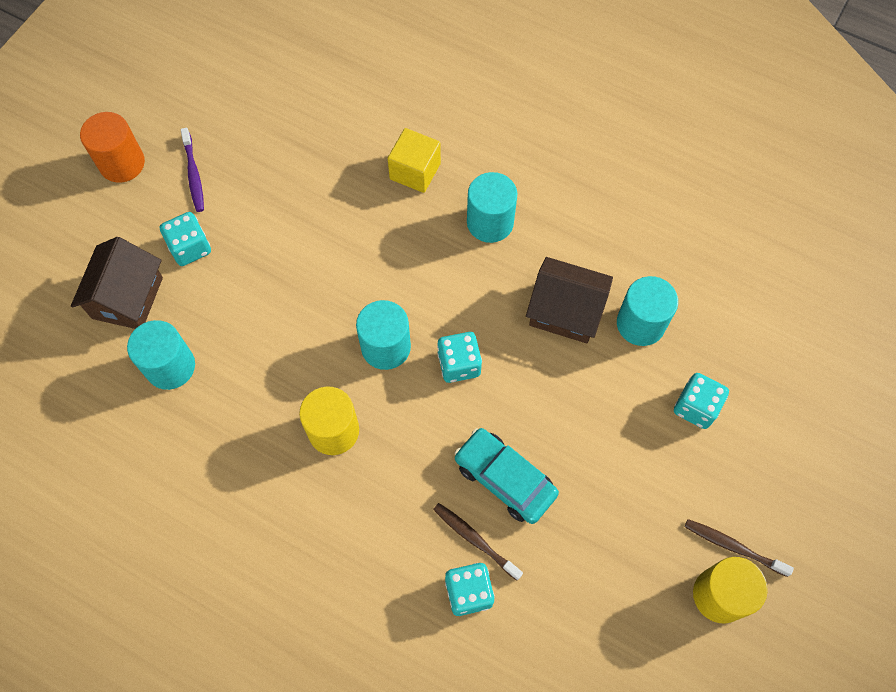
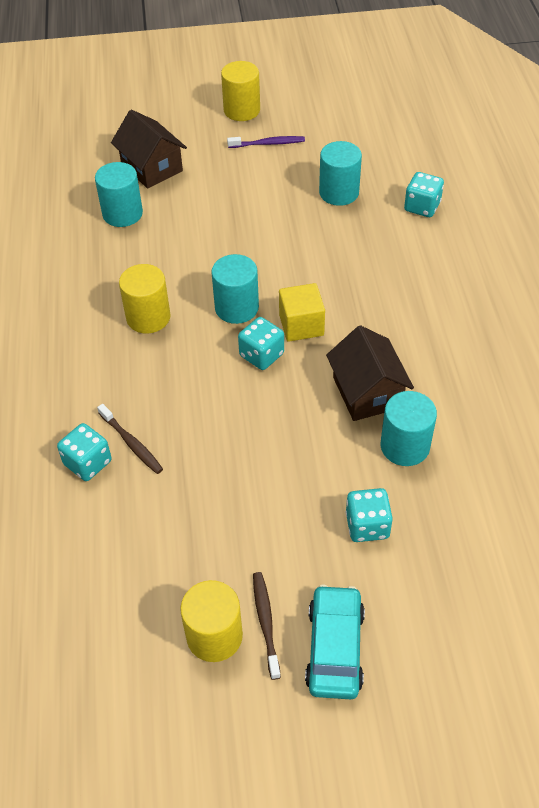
camera: 55 degrees right, 15 degrees down
(122, 163) = (242, 110): orange cylinder -> yellow cylinder
(127, 298) = (151, 167): brown house -> brown house turned 75 degrees clockwise
(190, 248) = (214, 173): turquoise dice -> turquoise dice (422, 207)
(193, 174) = (268, 143): purple toothbrush -> purple toothbrush turned 135 degrees counterclockwise
(415, 171) = (390, 243): yellow cube -> yellow cube (301, 325)
(475, 540) = (131, 443): brown toothbrush -> brown toothbrush turned 135 degrees clockwise
(490, 222) = (394, 306): turquoise cylinder -> turquoise cylinder (339, 192)
(505, 479) = (194, 434): turquoise car -> turquoise car (335, 648)

